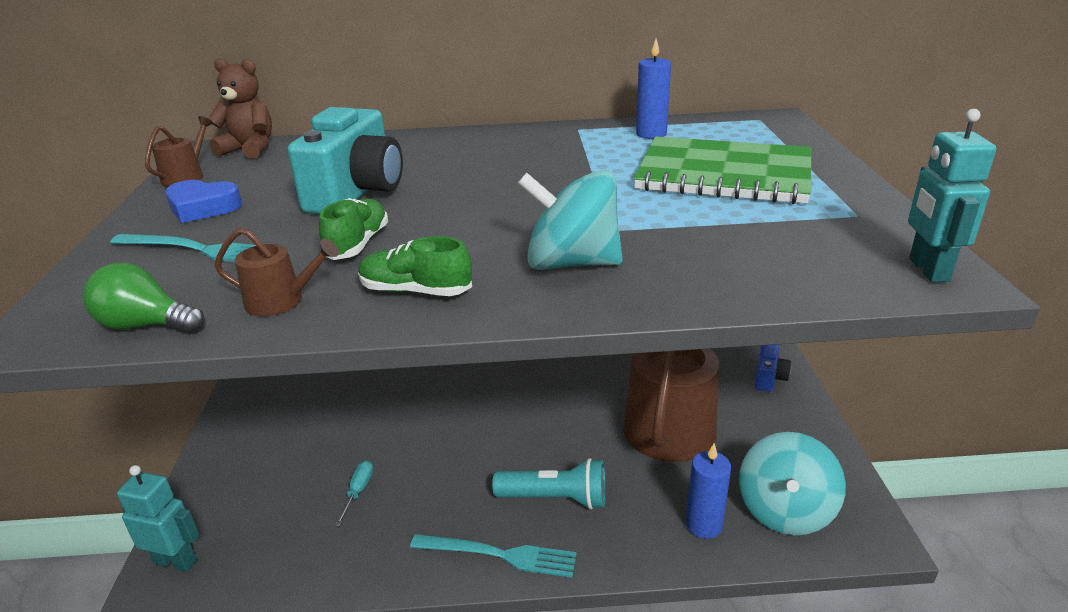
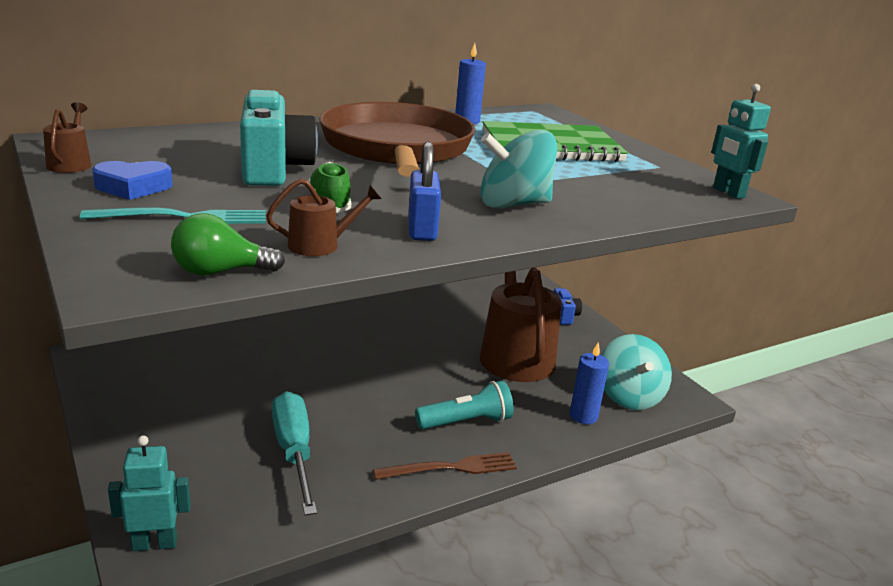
camera: 30 degrees left, 5 degrees down
(249, 149) = (106, 139): brown teddy bear -> none
(358, 491) = (294, 452): turquoise screwdriver -> turquoise screwdriver, size x2.23
(415, 291) = (422, 230): green shoe -> blue padlock
(499, 555) = (451, 468): turquoise fork -> brown fork
(521, 170) = (397, 148): none -> brown pan

